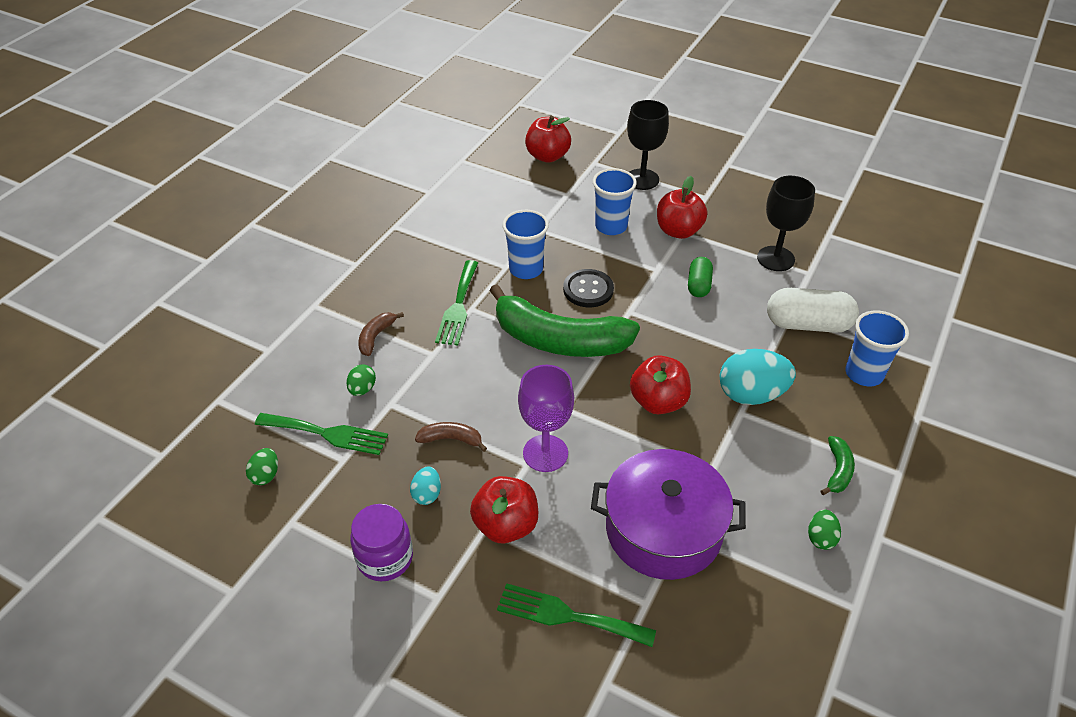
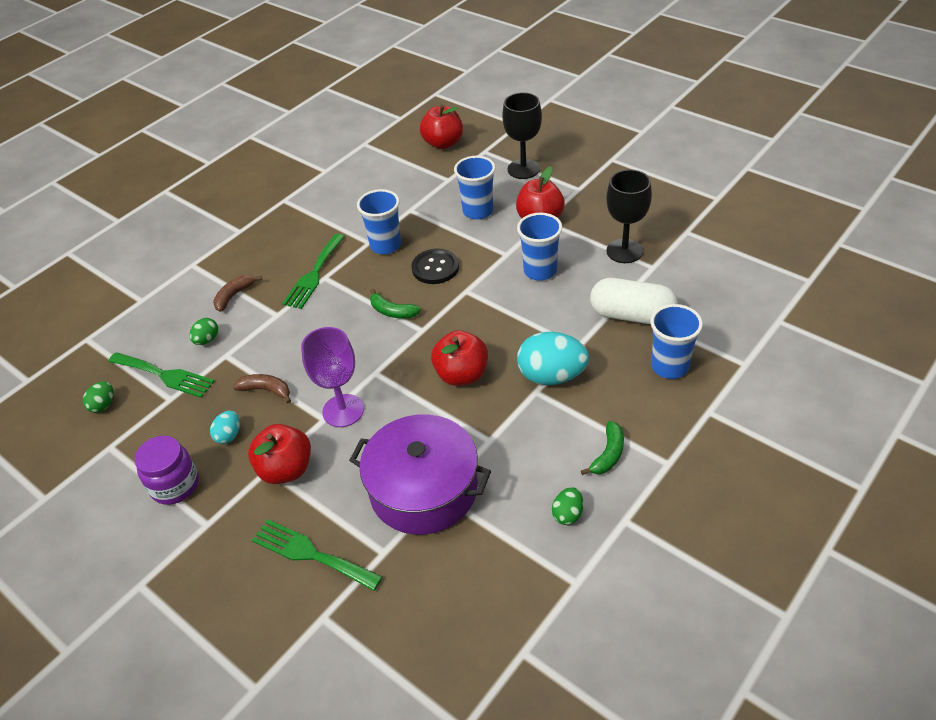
camera: 15 degrees right, 0 degrees up
(559, 340) = (392, 311): green banana -> green banana, size x0.41
(698, 285) = (540, 271): green capsule -> blue cup

